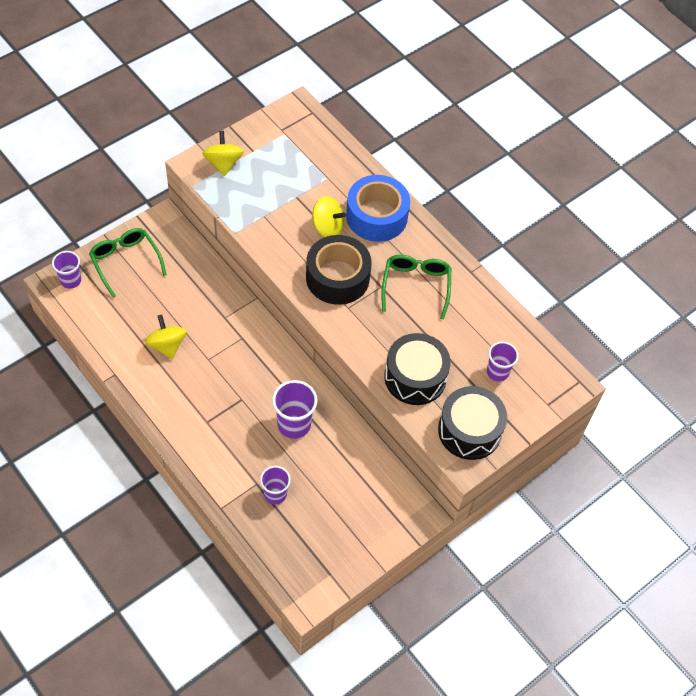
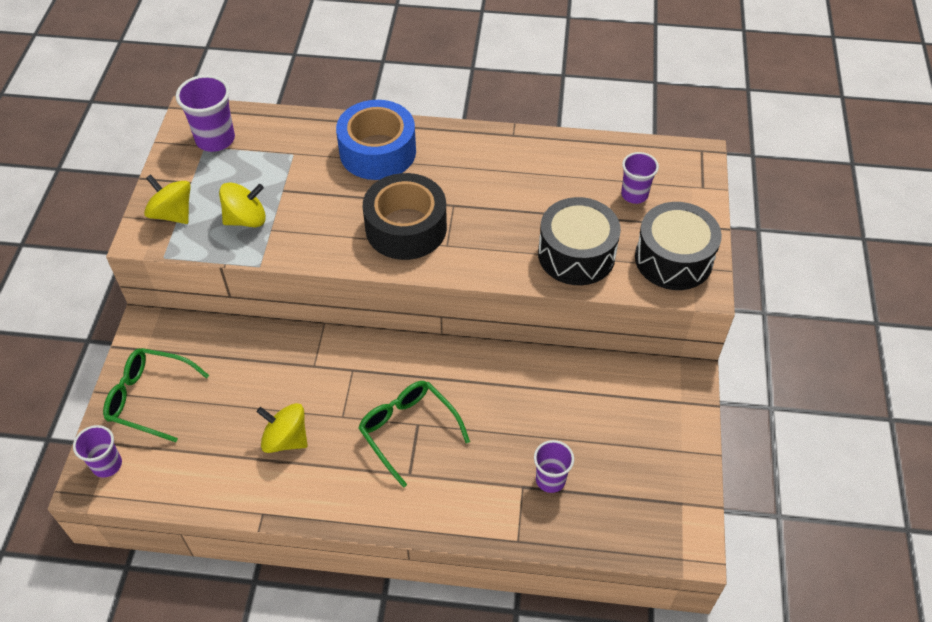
camera: 40 degrees left, 5 degrees down
(294, 424) = (492, 403): purple cup -> purple cup (215, 139)
(327, 227) = (344, 193): yellow spinning top -> yellow spinning top (246, 219)
(416, 286) = (483, 181): green glasses -> green glasses (408, 431)

